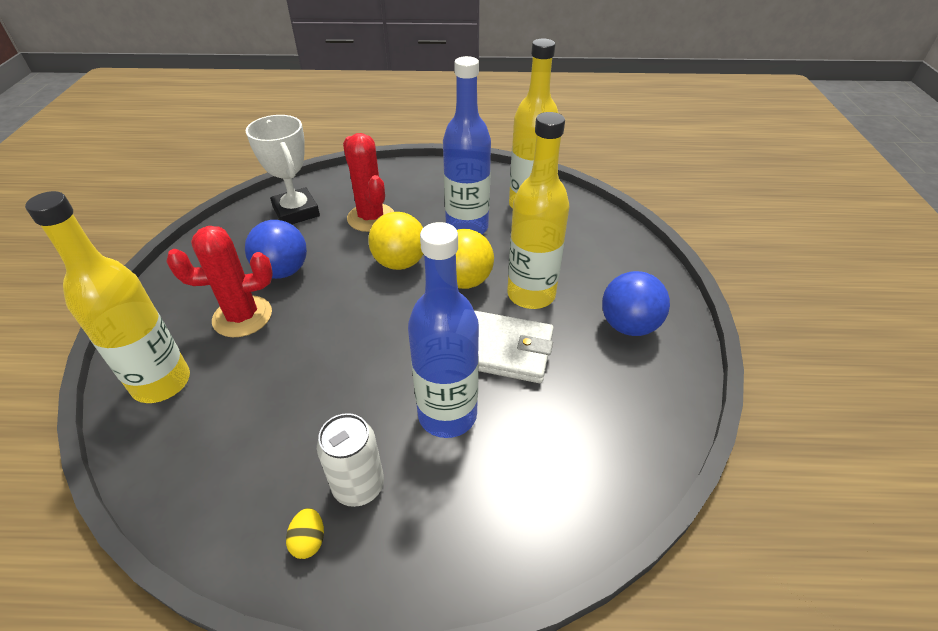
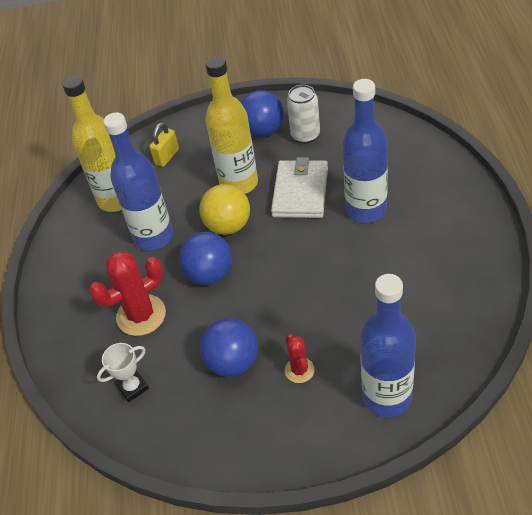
camera: 90 degrees left, 5 degrees up
(162, 383) = (386, 397): yellow bottle -> blue bottle
(242, 317) = (299, 370): red cactus -> red cactus, size x0.55
(296, 212) = (133, 387): white trophy -> white trophy, size x0.57
(309, 541) = (475, 254): yellow egg -> none
(358, 486) = (432, 241): white can -> white can (305, 135)
(400, 262) = (209, 274): yellow ball -> blue ball
(589, 240) = (167, 157): none -> yellow padlock

